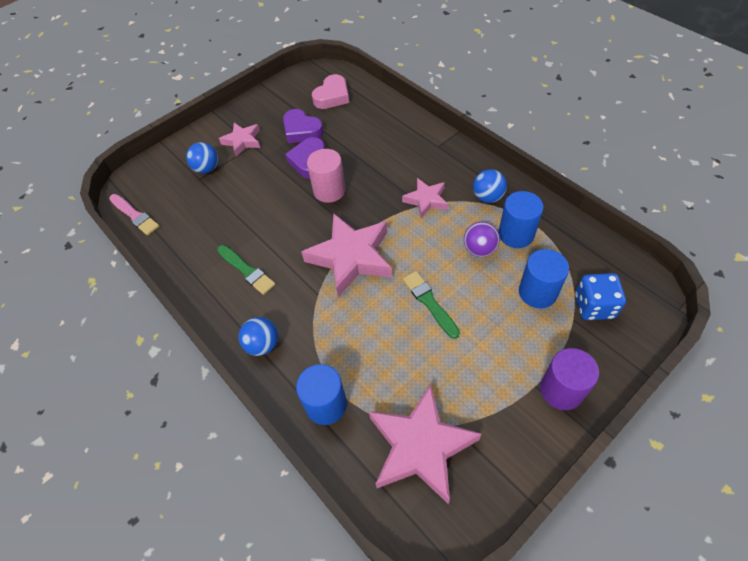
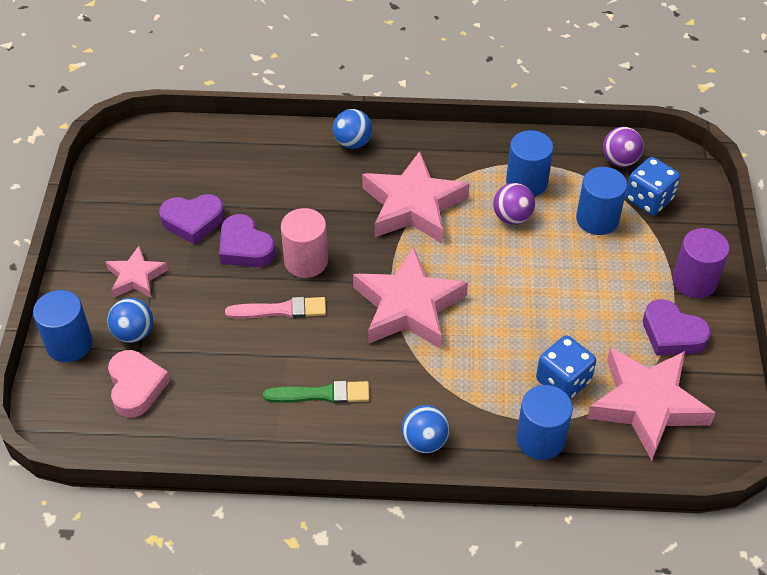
camera: 50 degrees left, 5 degrees down
(134, 215) = (114, 440): pink brush -> pink brush (280, 310)
(176, 153) = (69, 343): none -> blue cylinder
(332, 96) = (179, 163): pink heart -> pink heart (136, 387)
(385, 380) = (563, 381): none -> blue dice
(426, 200) = (413, 205): pink star -> pink star, size x1.84
(430, 303) = (524, 292): green brush -> none
(487, 197) = (465, 165): blue ball -> blue ball (352, 142)
(498, 413) = (672, 334): none -> purple heart
(603, 264) = (620, 160): none -> purple ball

